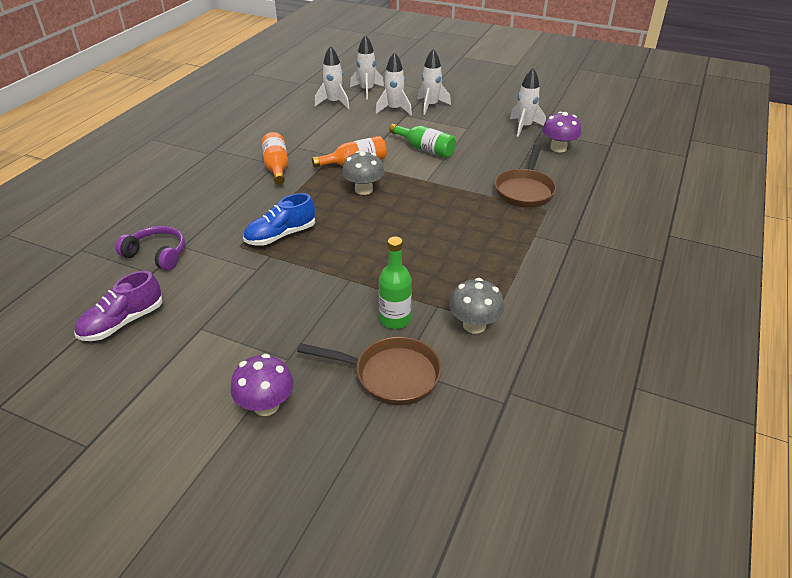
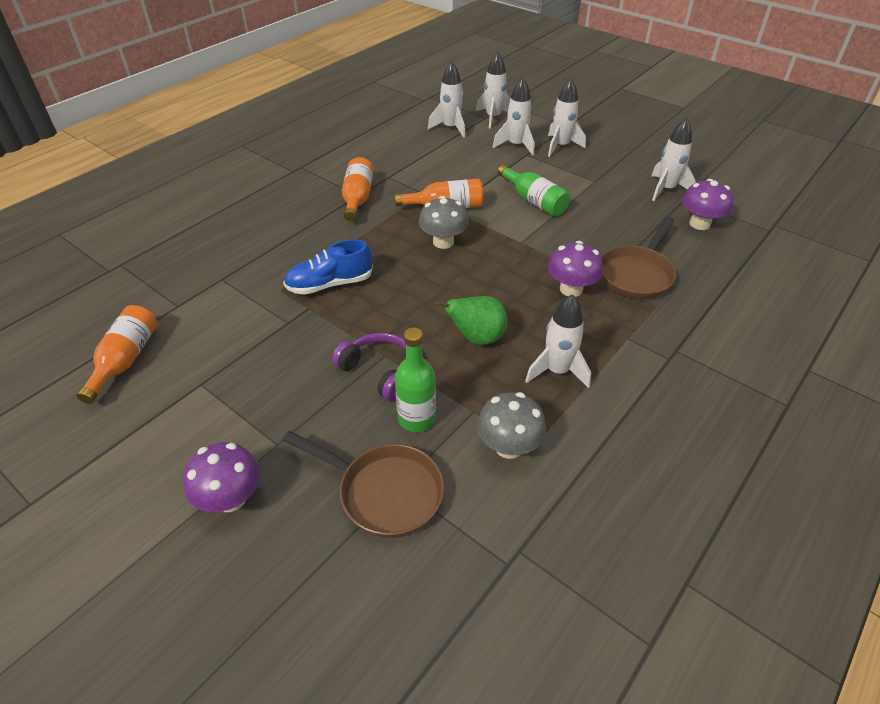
camera: 15 degrees right, 5 degrees up
(123, 322) = (126, 360): purple shoe -> orange bottle
(157, 254) = (192, 284): purple headphones -> purple headphones (380, 371)
(419, 255) = (477, 338): none -> green pear
(479, 208) = (571, 289): none -> purple mushroom
(490, 267) = (557, 371): none -> white rocket

